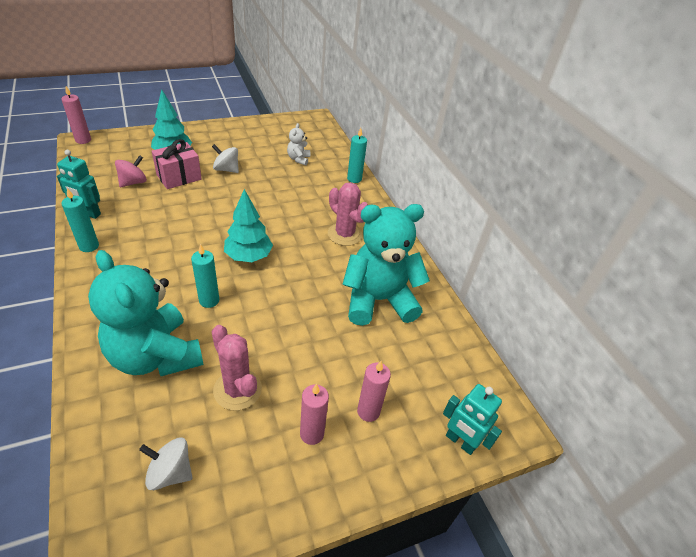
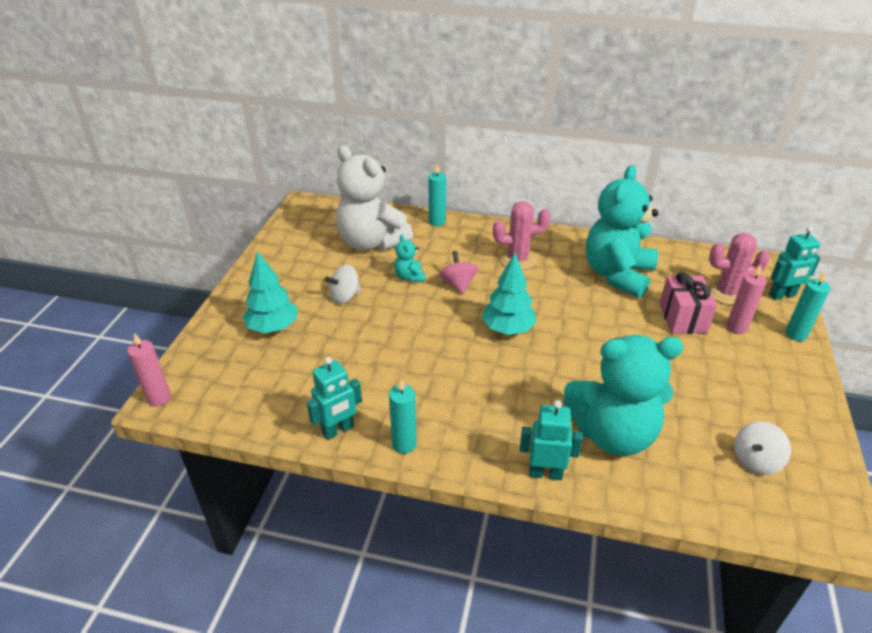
camera: 50 degrees left, 5 degrees down
(90, 327) = (545, 473): none -> turquoise robot
(133, 182) = (305, 376): pink spinning top -> pink spinning top (458, 284)
(179, 177) = (327, 336): pink gift -> pink gift (682, 318)
(209, 300) = (556, 375): turquoise candle -> turquoise candle (796, 334)
(237, 389) = (681, 392): pink cactus -> pink cactus (726, 293)
(273, 189) = (409, 277): none -> turquoise teddy bear
(298, 159) = (371, 242): white teddy bear -> white teddy bear, size x2.37
(312, 434) = (746, 365): pink candle -> none

